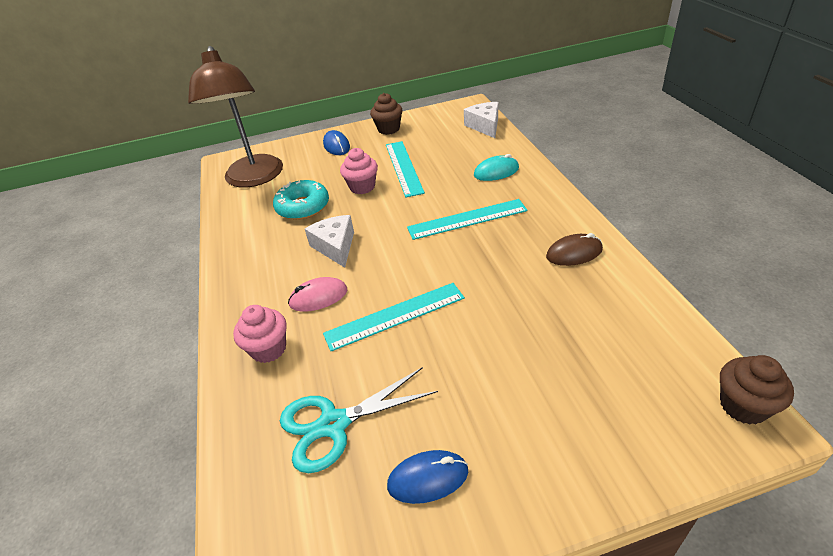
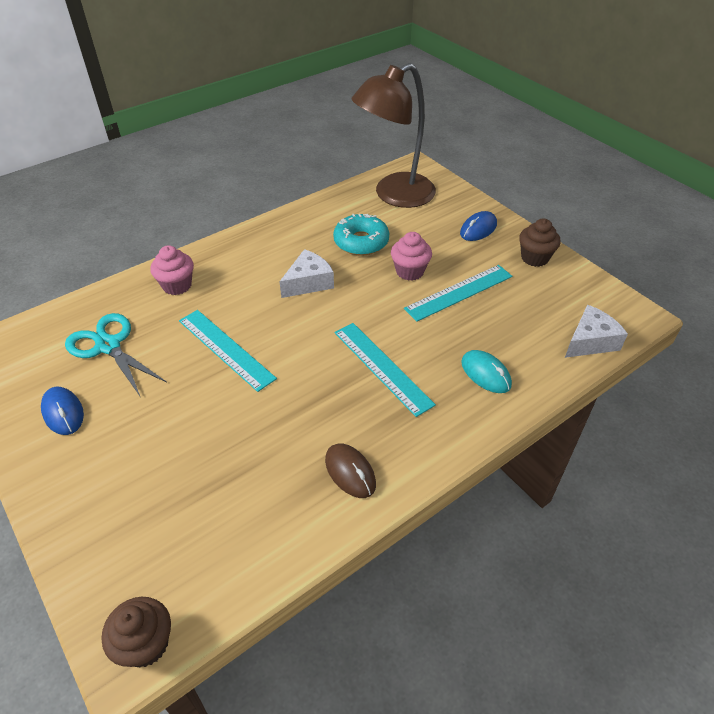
camera: 65 degrees right, 5 degrees up
(318, 297) = (239, 294): pink mouse -> none

